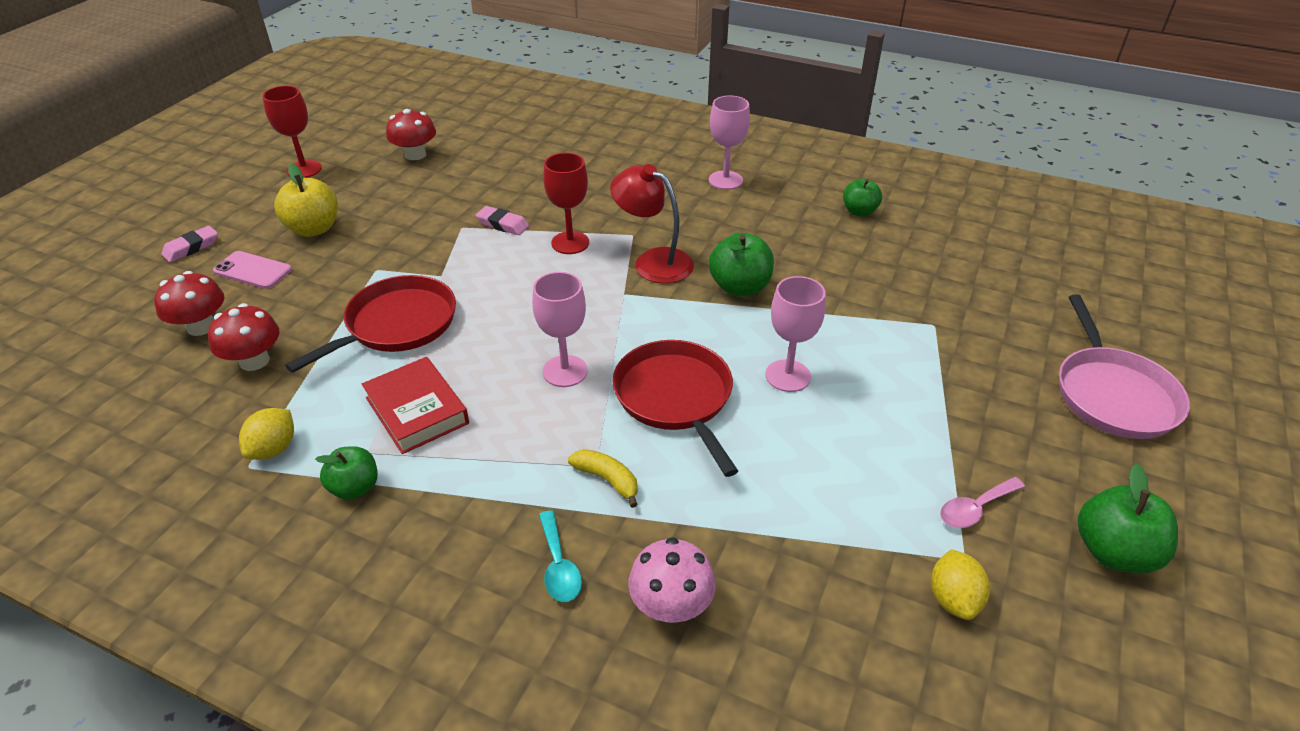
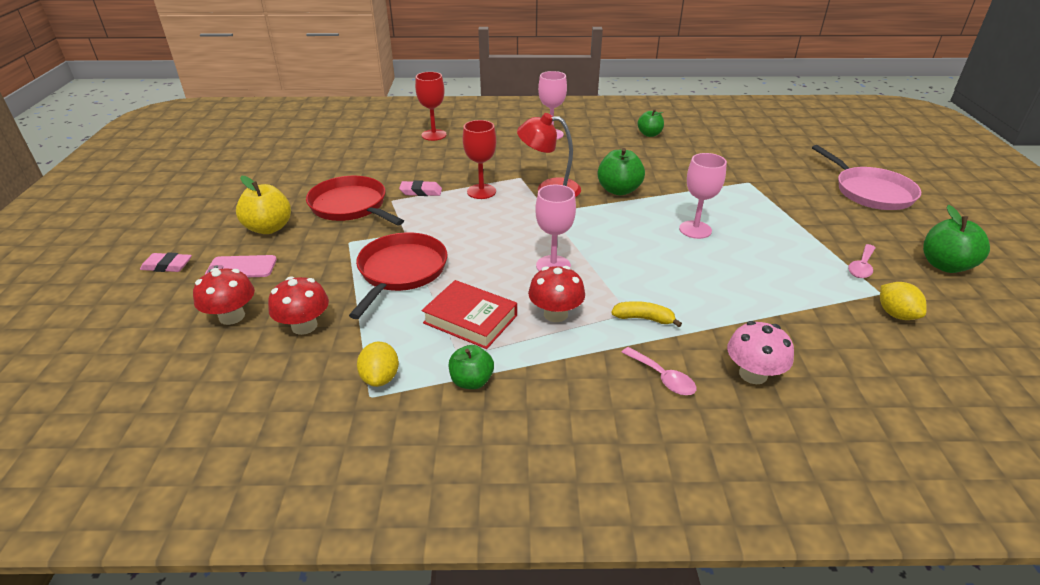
camera: 25 degrees left, 5 degrees down
(191, 248) = (167, 266): pink eraser -> pink eraser turned 75 degrees clockwise
(304, 169) = (220, 192): red goblet -> red goblet (434, 135)
(415, 155) = (308, 164): red mushroom -> red mushroom (555, 314)
(559, 566) = (662, 377): turquoise spoon -> pink spoon
(675, 397) = (640, 260): red pan -> red pan (351, 206)

